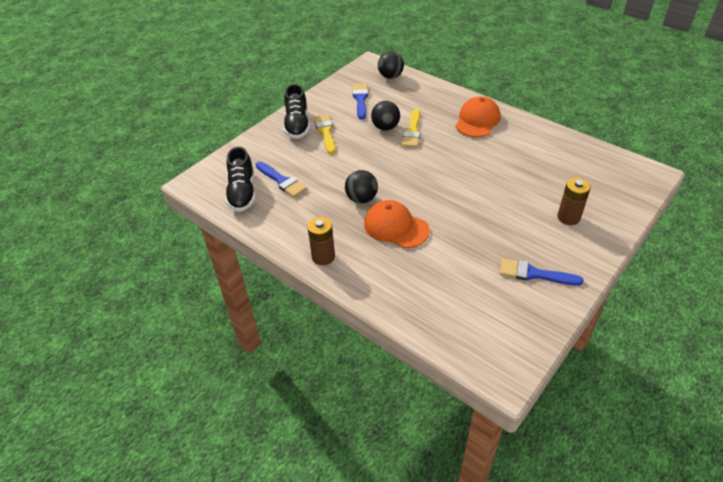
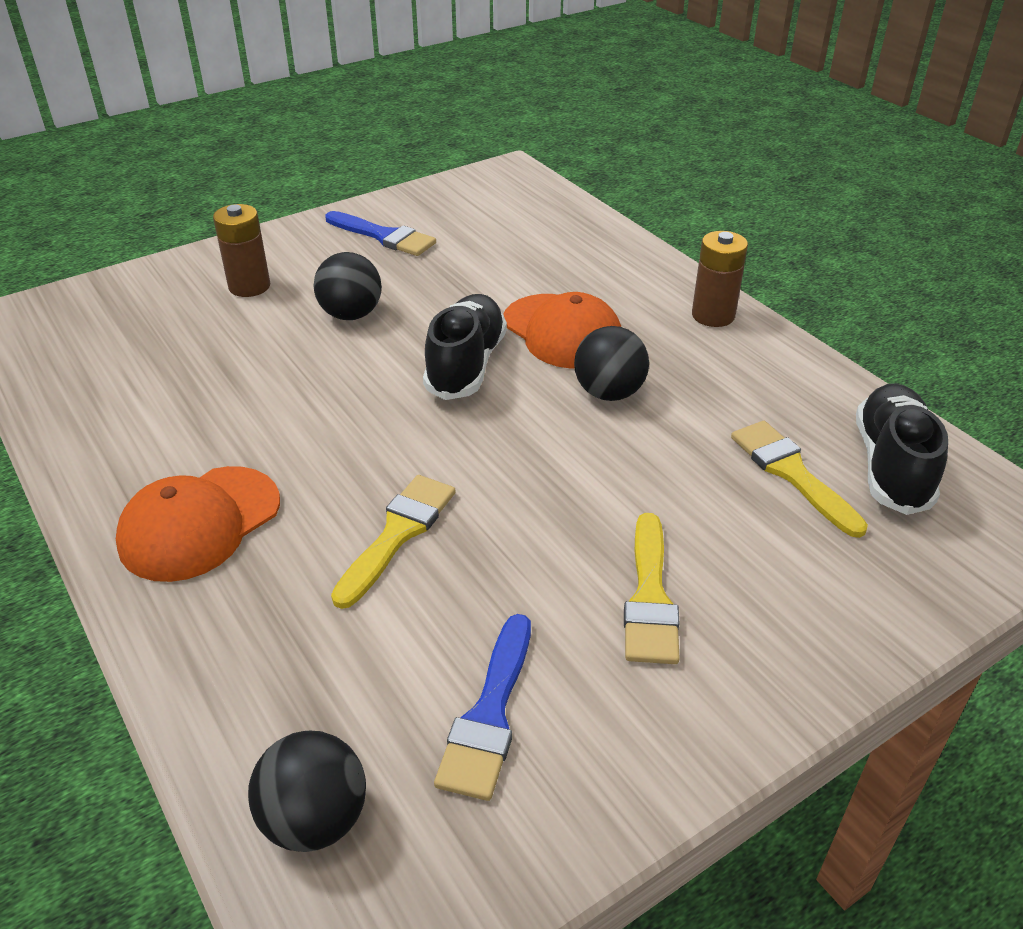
camera: 165 degrees left, 5 degrees down
(281, 181) = (792, 473): blue brush -> yellow brush
(297, 125) = (738, 653): black shoe -> black shoe (466, 365)
(385, 127) = (465, 567): black ball -> black ball (351, 314)

